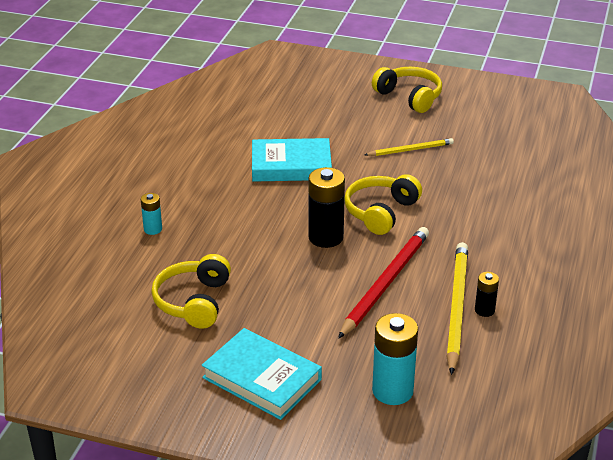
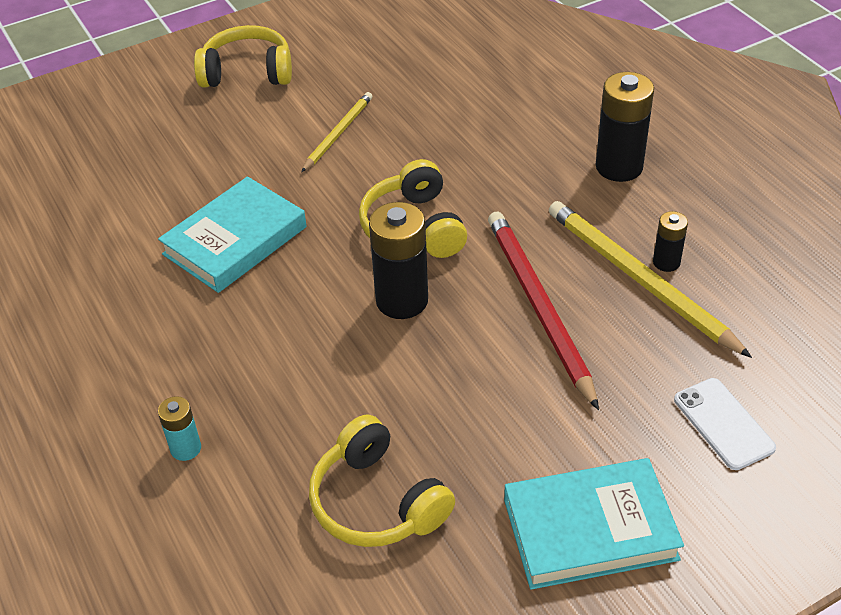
camera: 45 degrees left, 10 degrees up
(392, 391) = (723, 424): turquoise battery -> white phone
(535, 254) = (619, 167): none -> black battery

